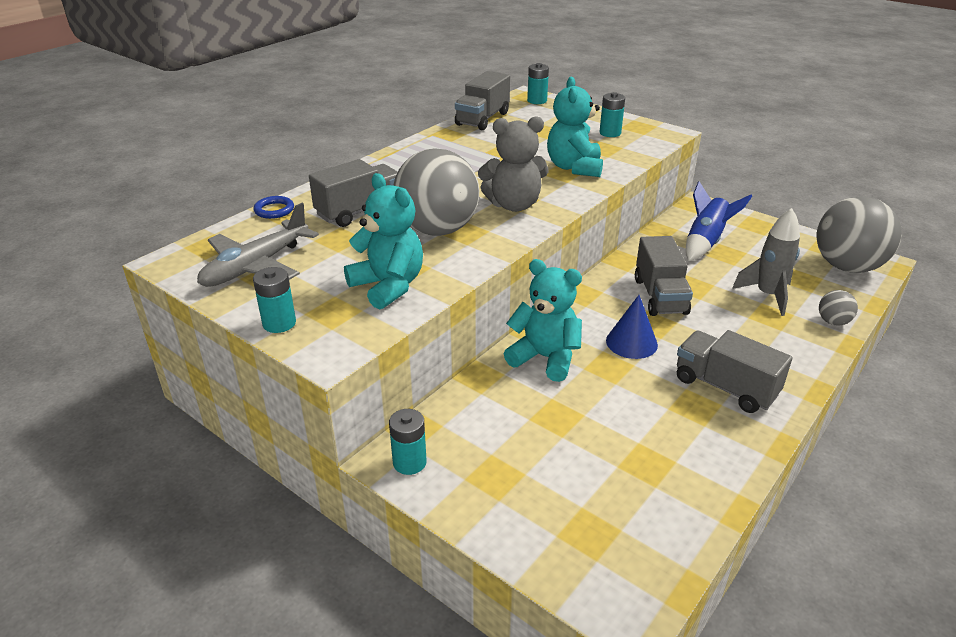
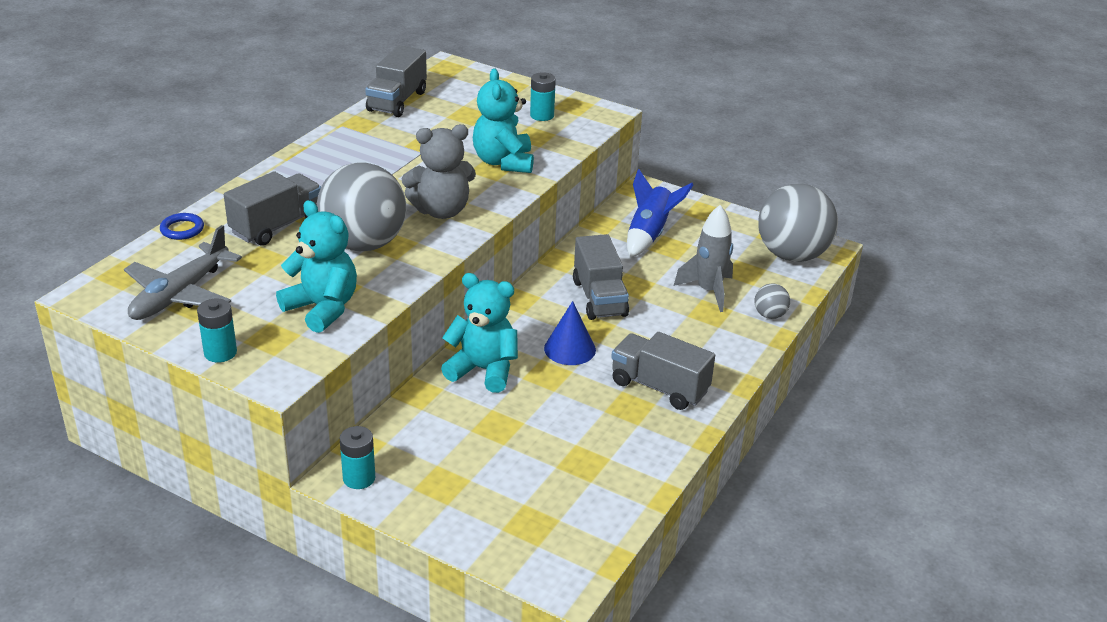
camera: 10 degrees left, 0 degrees up
(537, 101) = (458, 73): turquoise battery -> none

